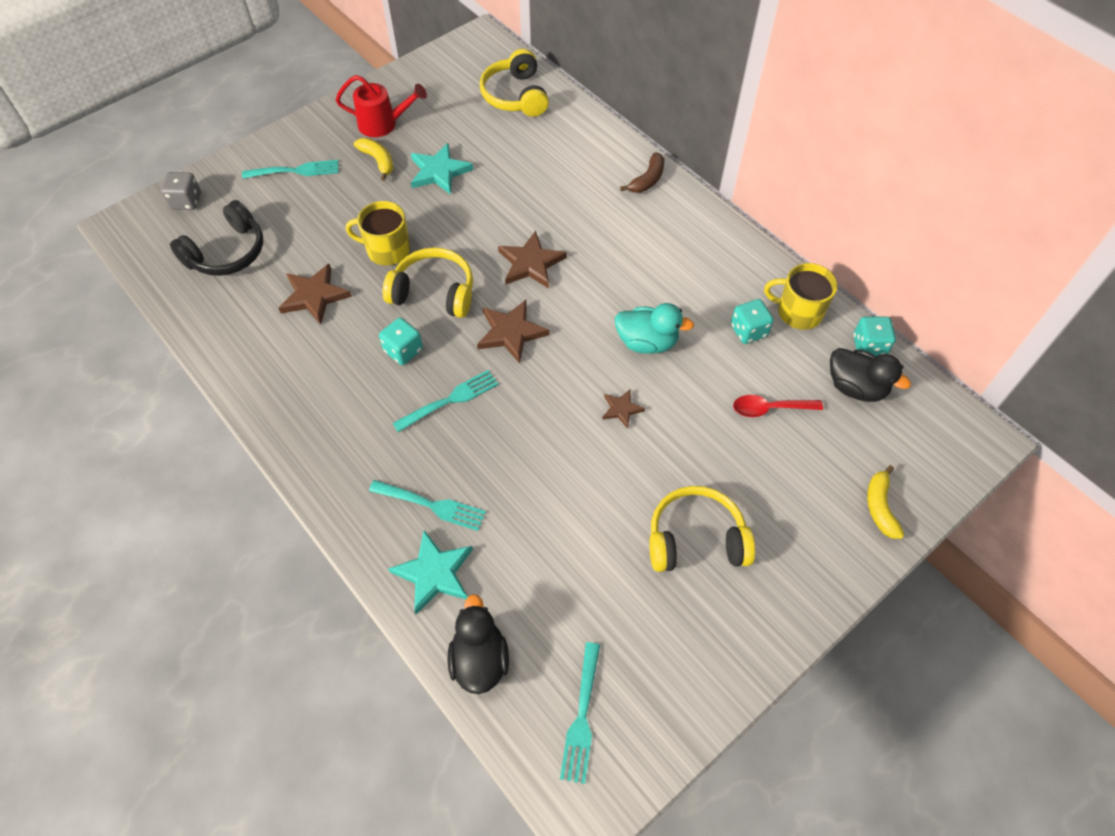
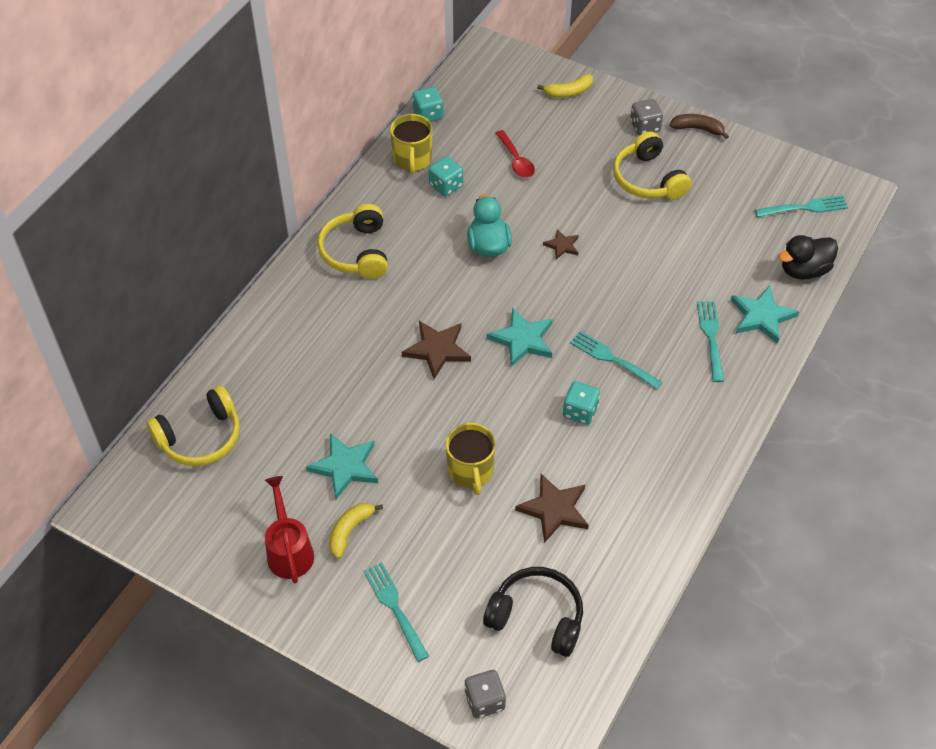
camera: 110 degrees left, 5 degrees down
(434, 293) = (505, 412): yellow headphones -> yellow headphones (357, 252)
(511, 332) = (522, 340): brown star -> turquoise star
(647, 180) = (293, 291): brown banana -> brown banana (697, 129)
(792, 574) = (645, 126): none -> grey dice
(856, 387) = (472, 117): black duck -> none

